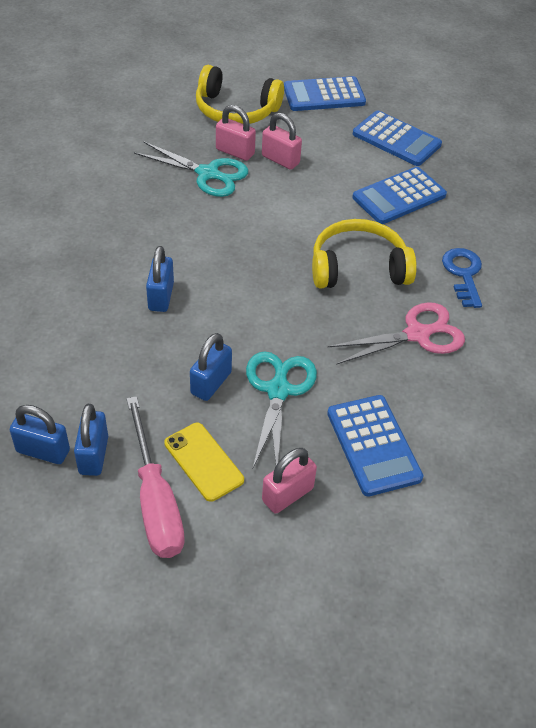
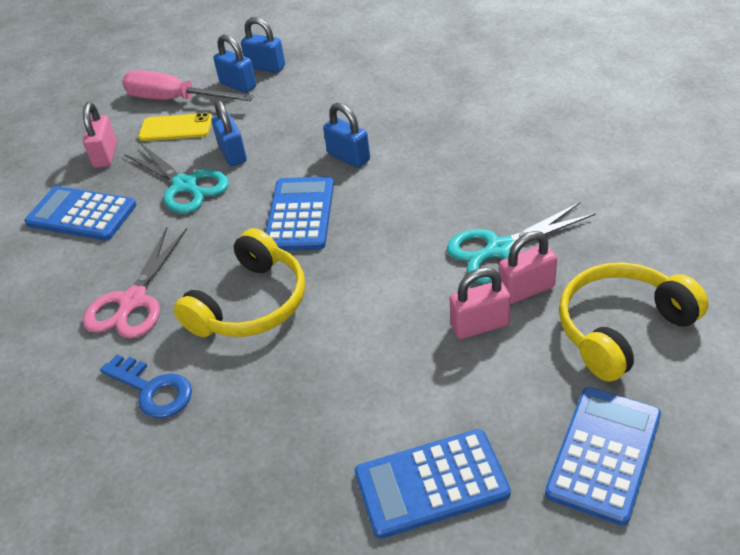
camera: 135 degrees right, 5 degrees down
(43, 451) = (266, 67): blue padlock -> blue padlock turned 60 degrees clockwise
(399, 196) = (318, 409): blue calculator -> blue calculator (300, 215)

